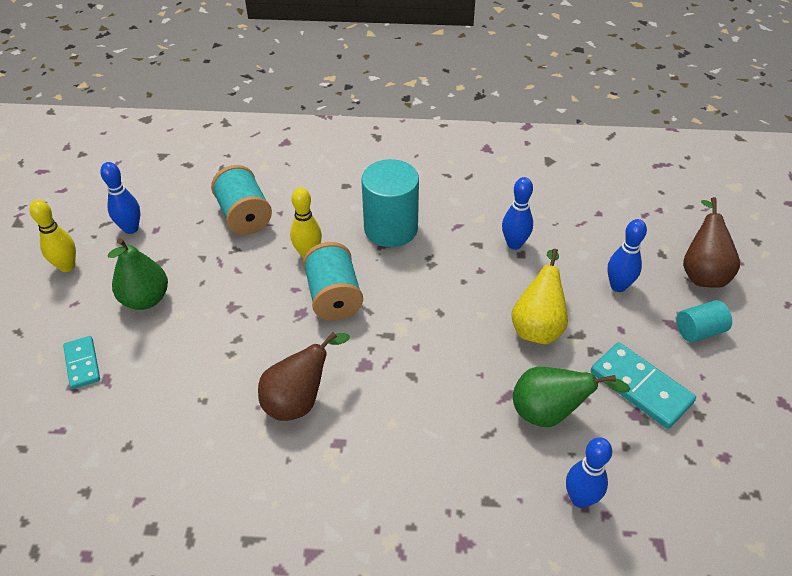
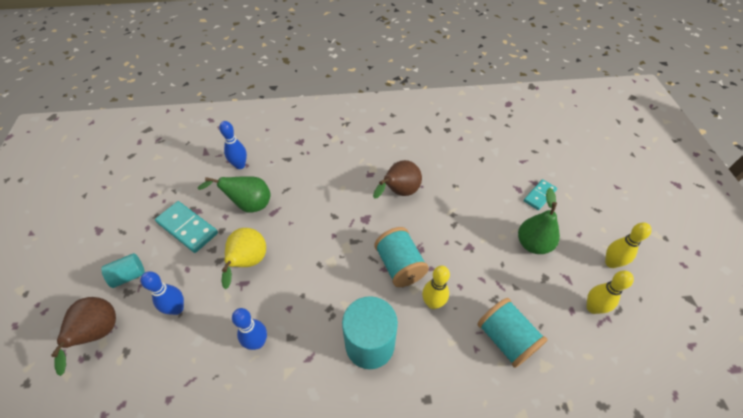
camera: 170 degrees right, 5 degrees up
(82, 364) = (539, 195): turquoise domino -> turquoise domino turned 75 degrees clockwise
(131, 228) = (592, 308): blue bowling pin -> yellow bowling pin

